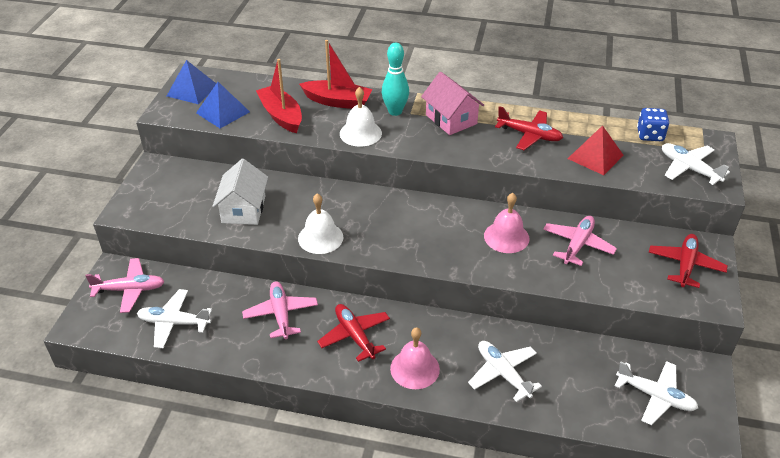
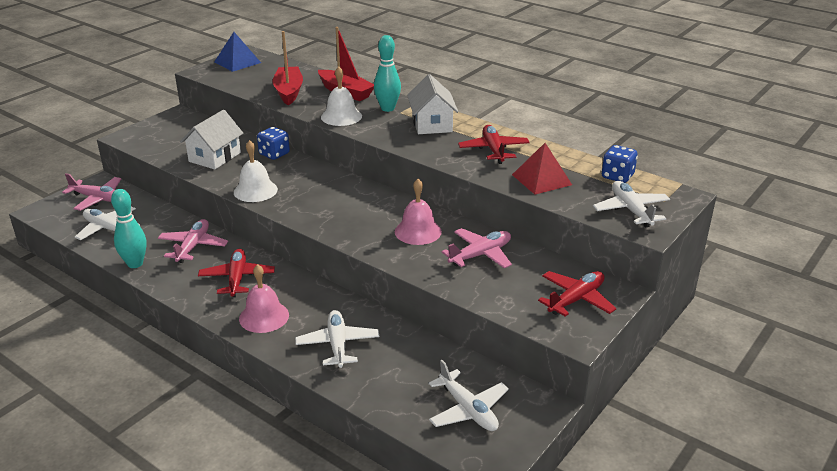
camera: 25 degrees right, 10 degrees down
(223, 112) = (245, 80): blue pyramid -> none
(240, 354) = (135, 264): none -> turquoise bowling pin
(300, 188) = (274, 154): none -> blue dice
(451, 119) = (432, 124): pink house -> white house
(529, 135) = (493, 150): red plane -> red plane turned 150 degrees counterclockwise

